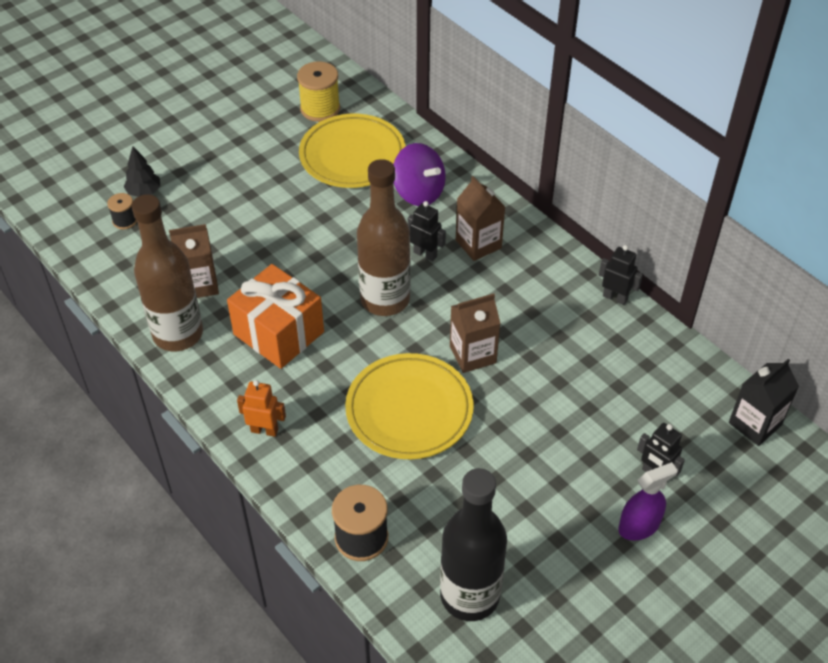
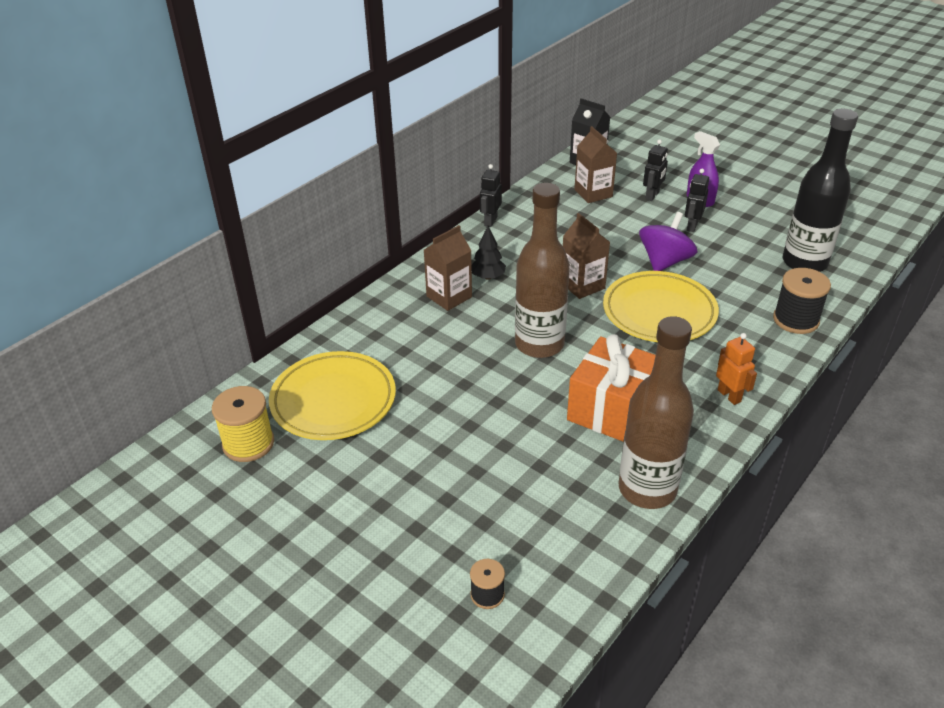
camera: 100 degrees left, 10 degrees down
(144, 192) = (429, 588): black tree -> black tree (488, 277)
(199, 284) = (569, 489): brown carton -> brown carton (593, 193)
(264, 430) = (729, 395): orange robot -> orange robot turned 150 degrees clockwise
(418, 192) = (385, 343): purple spinning top -> purple spinning top (664, 262)
(425, 254) = (471, 327): black robot -> black robot (692, 226)

